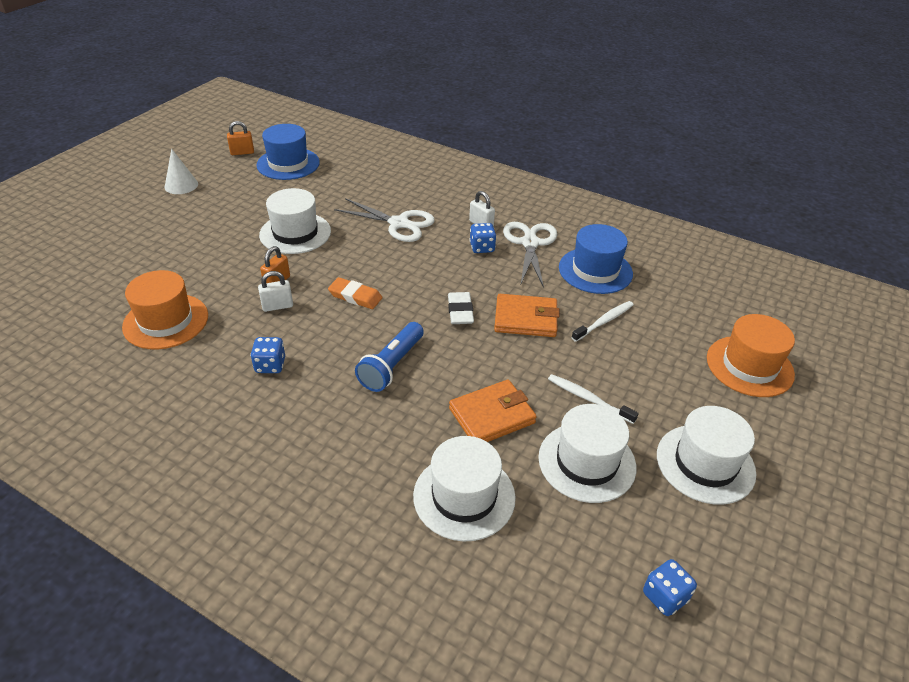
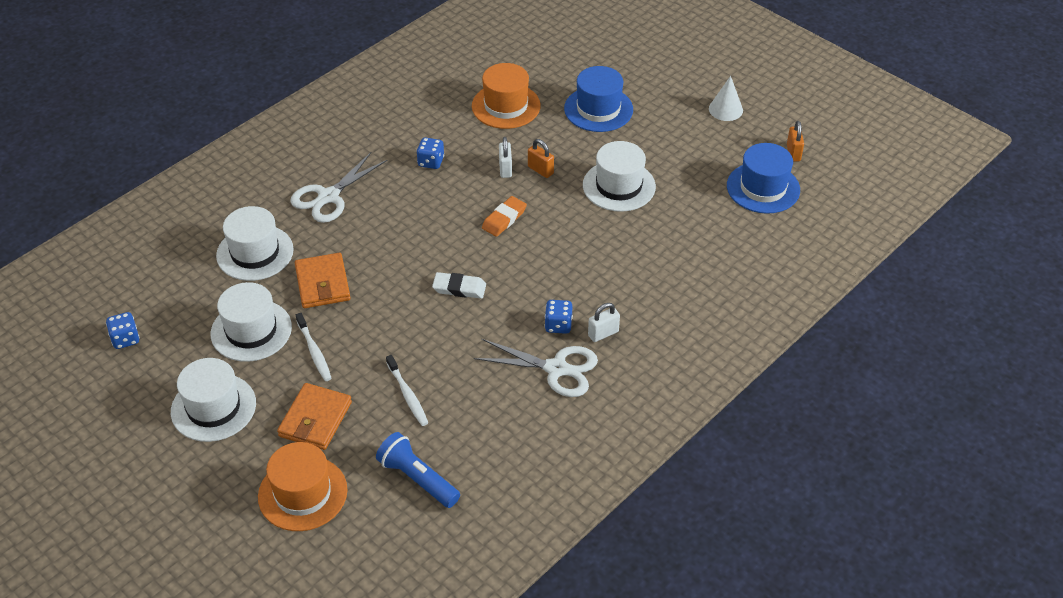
camera: 105 degrees right, 5 degrees up
(391, 366) = (403, 232): blue flashlight -> blue flashlight (418, 479)
(399, 223) = (620, 265): white scissors -> white scissors (328, 197)
(525, 319) = (432, 334): orange wallet -> orange wallet (315, 419)
(588, 399) = (314, 351): white toothbrush -> white toothbrush turned 105 degrees clockwise
(595, 270) = (491, 414): blue hat -> blue hat (598, 109)

